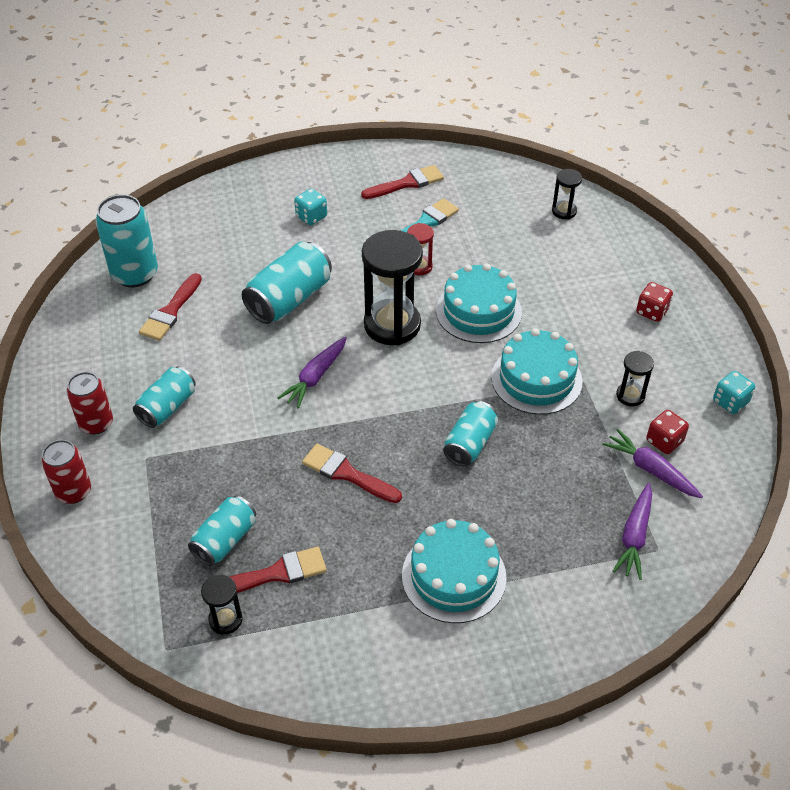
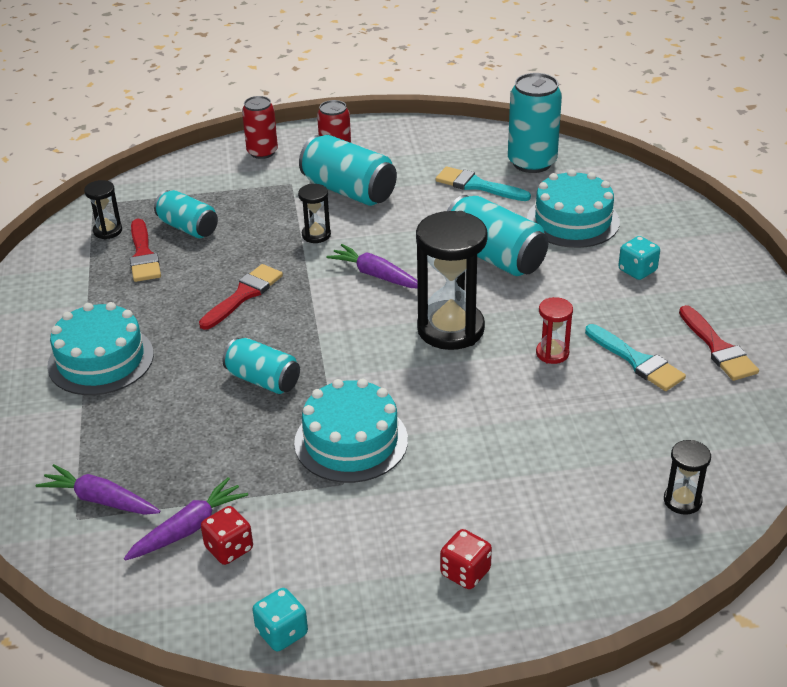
camera: 95 degrees right, 10 degrees down
(167, 407) = (349, 191): turquoise can -> turquoise can, size x1.54
(170, 311) = (477, 185): red brush -> turquoise brush
(478, 311) = (471, 399): turquoise cake -> turquoise cake (573, 220)
(630, 395) = (310, 526): black hourglass -> black hourglass (316, 235)

